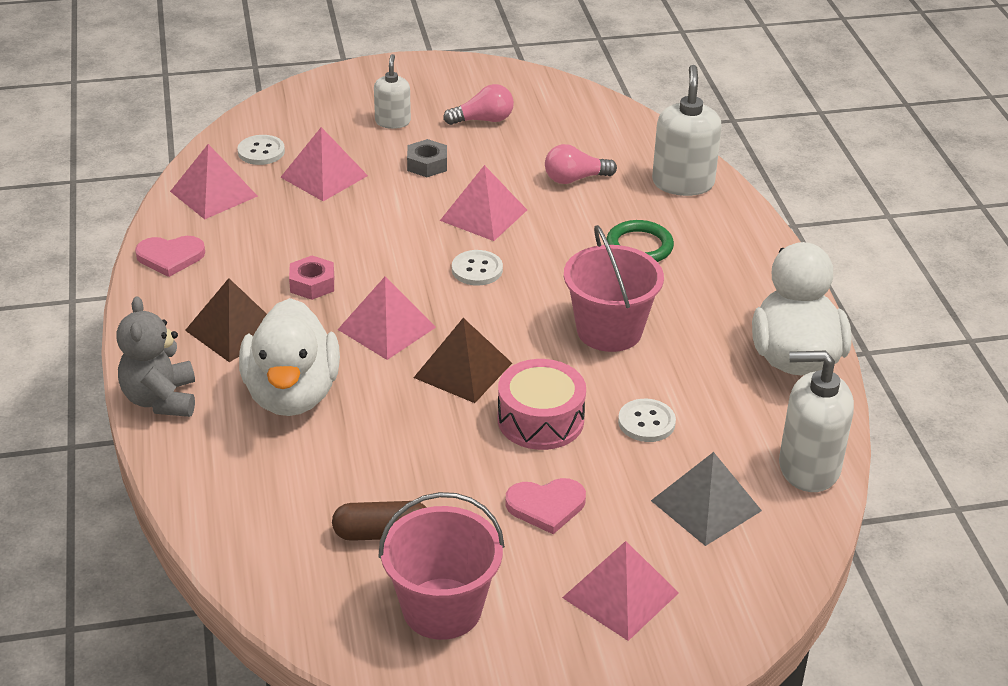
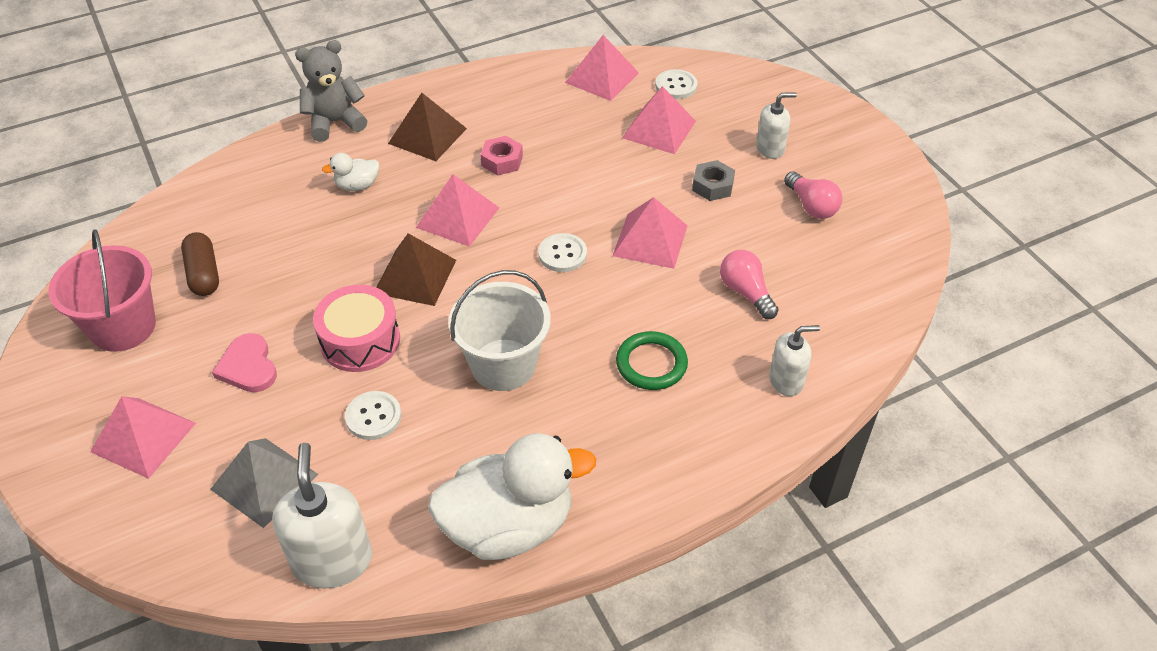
camera: 75 degrees right, 10 degrees up
(170, 257) = (507, 79): pink heart -> none
(292, 394) = (357, 185): white duck -> white duck, size x0.44
(609, 331) = (503, 365): pink bucket -> white bucket
(683, 183) = (786, 380): white soap dispenser -> white soap dispenser, size x0.60

